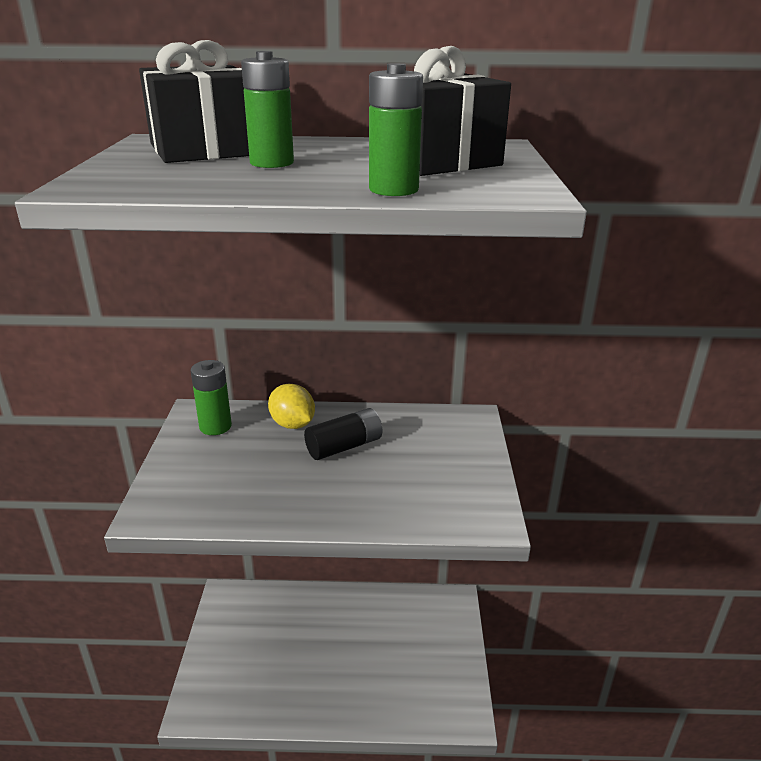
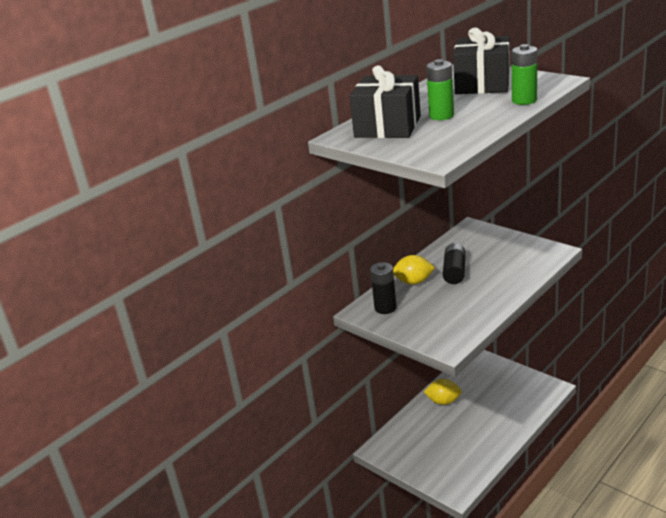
camera: 45 degrees left, 0 degrees up
(215, 426) = (385, 308): green battery -> black battery
(347, 612) = (443, 401): none -> yellow lemon

